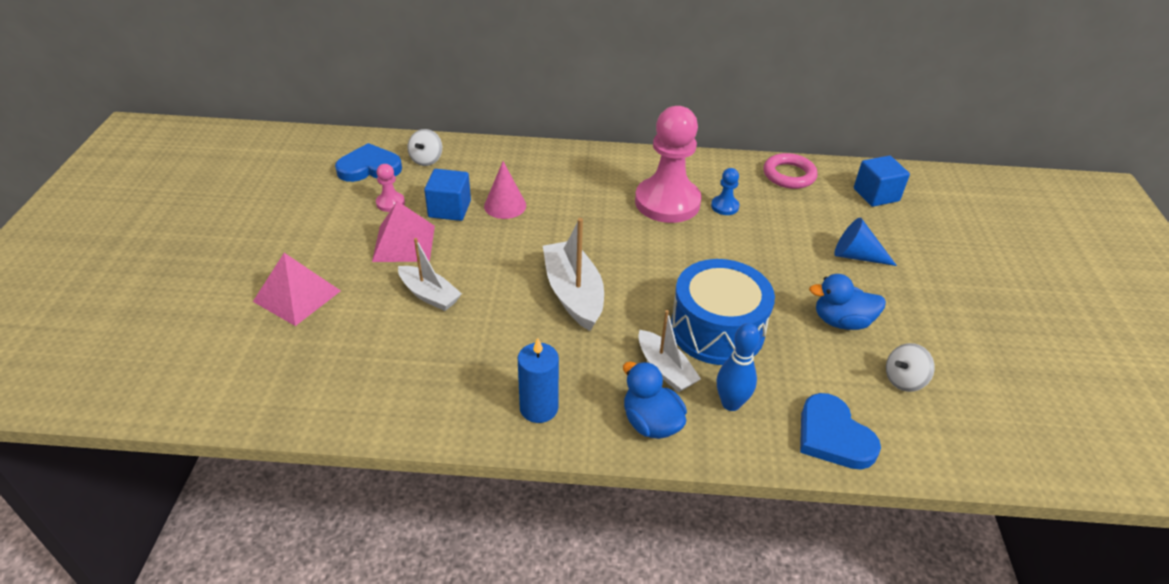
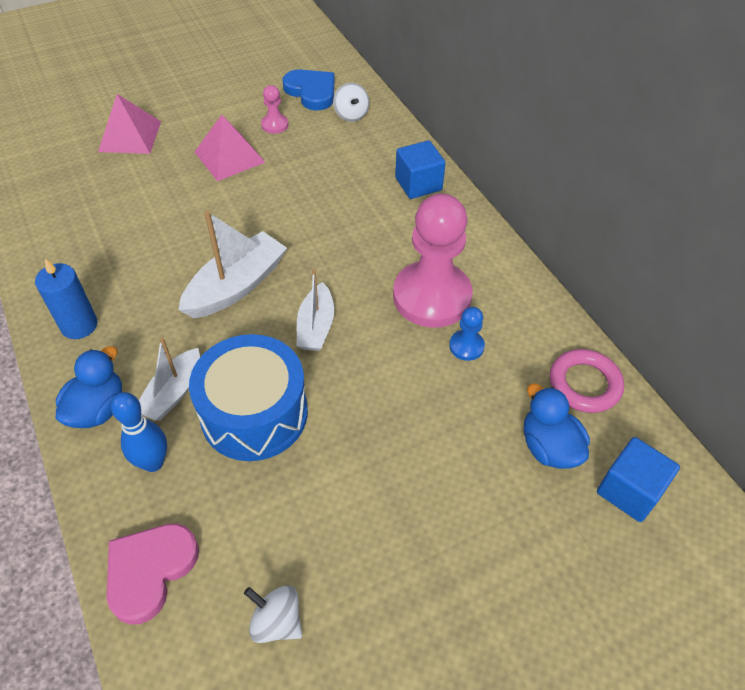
camera: 60 degrees right, 10 degrees up
(426, 160) = (351, 115): white spinning top -> white spinning top turned 90 degrees counterclockwise
(429, 295) = (175, 201): white boat -> white boat (316, 326)
(449, 209) = (294, 160): blue cube -> blue cube (418, 184)
(505, 205) = (327, 189): pink cone -> none
(833, 436) = (150, 571): blue heart -> pink heart
(841, 321) = (340, 525): blue duck -> blue duck (549, 447)
(856, 256) = (477, 505): blue cone -> none

